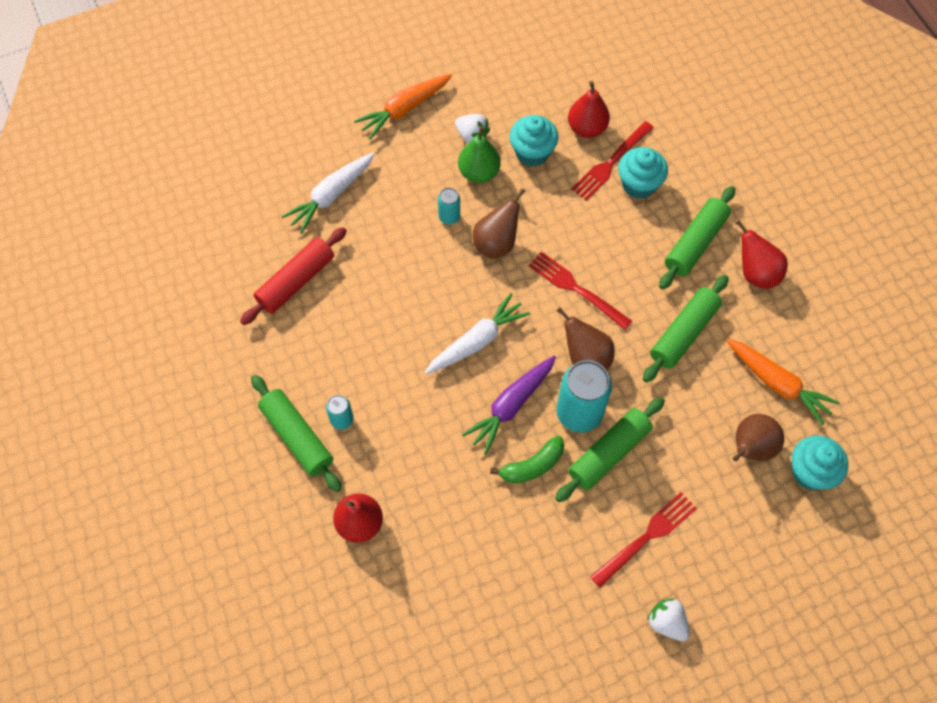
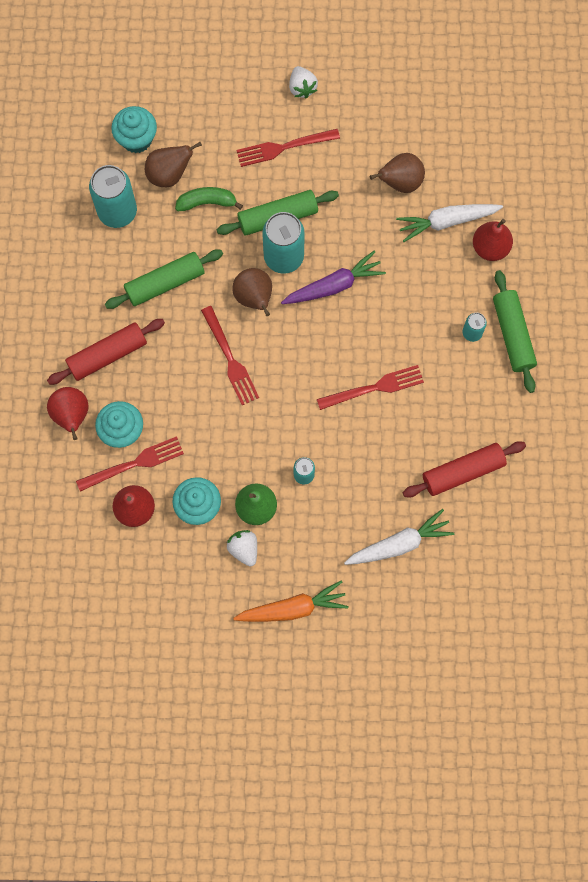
camera: 155 degrees left, 10 degrees up
(419, 322) = (374, 388): none -> red fork
(477, 341) = (335, 350): white carrot -> white carrot (447, 222)
(496, 243) = (275, 430): brown pear -> brown pear (400, 182)
(532, 466) = (340, 233): green banana -> green banana (207, 202)
(695, 243) = (107, 355): green rolling pin -> red rolling pin
(756, 273) = (75, 306): red pear -> red pear (72, 416)
(777, 383) = (117, 212): orange carrot -> turquoise can

